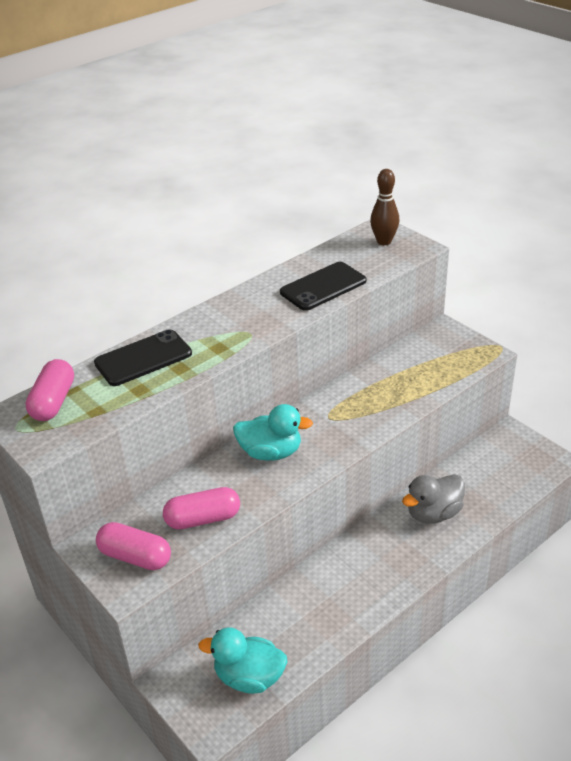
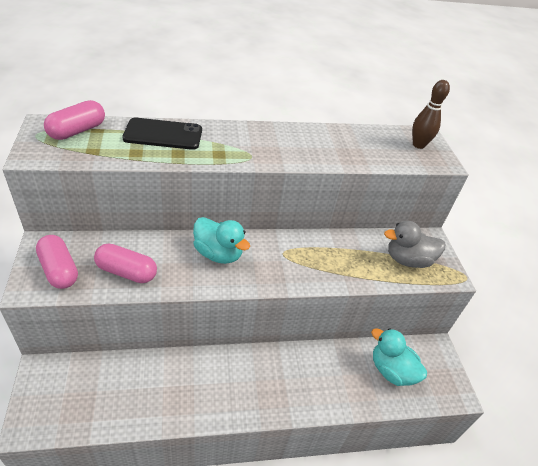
camera: 25 degrees right, 5 degrees up
(249, 677) = (87, 405): turquoise duck -> turquoise duck (391, 370)
(323, 287) = (338, 152): black phone -> none
(433, 513) = (323, 372): grey duck -> grey duck (408, 260)

